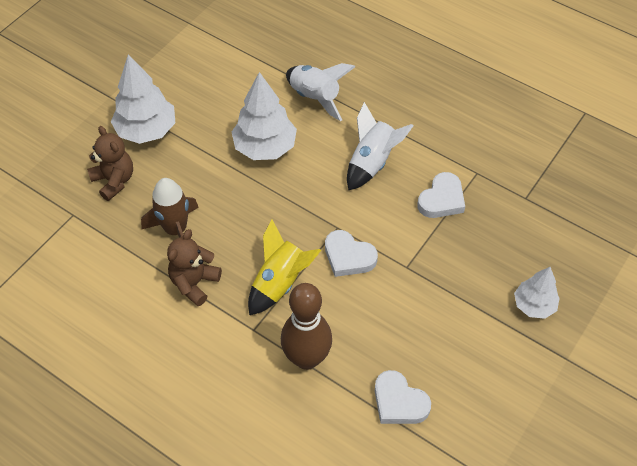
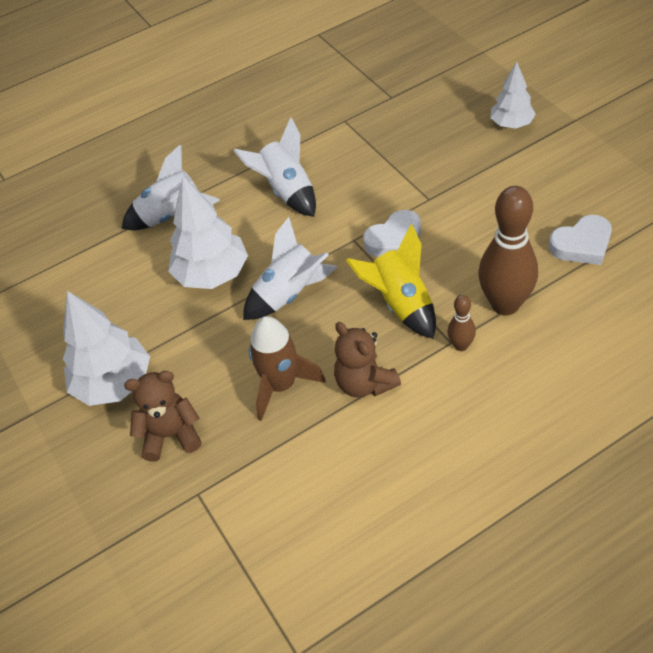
camera: 60 degrees left, 5 degrees down
(252, 338) = (461, 345): none -> brown bowling pin
(264, 204) = (290, 293): none -> white rocket
(441, 199) = (362, 153): white heart -> none

